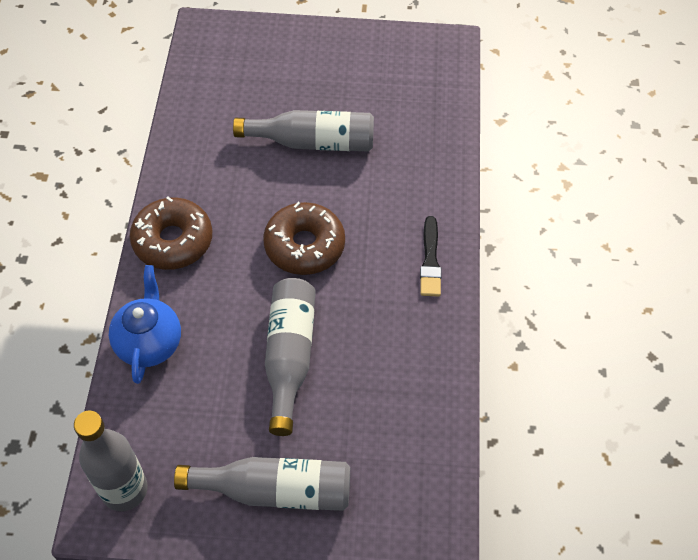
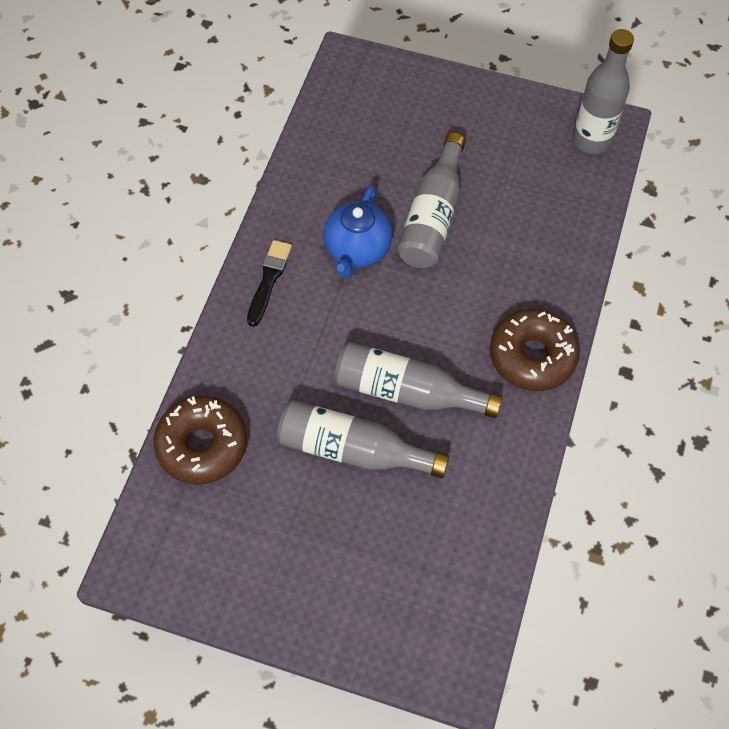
camera: 165 degrees left, 5 degrees up
(149, 342) = (564, 255): blue teapot -> blue teapot (357, 250)
(274, 490) = (467, 117): grey bottle -> grey bottle (408, 391)
(304, 246) = (393, 322): brown donut -> brown donut (202, 445)

